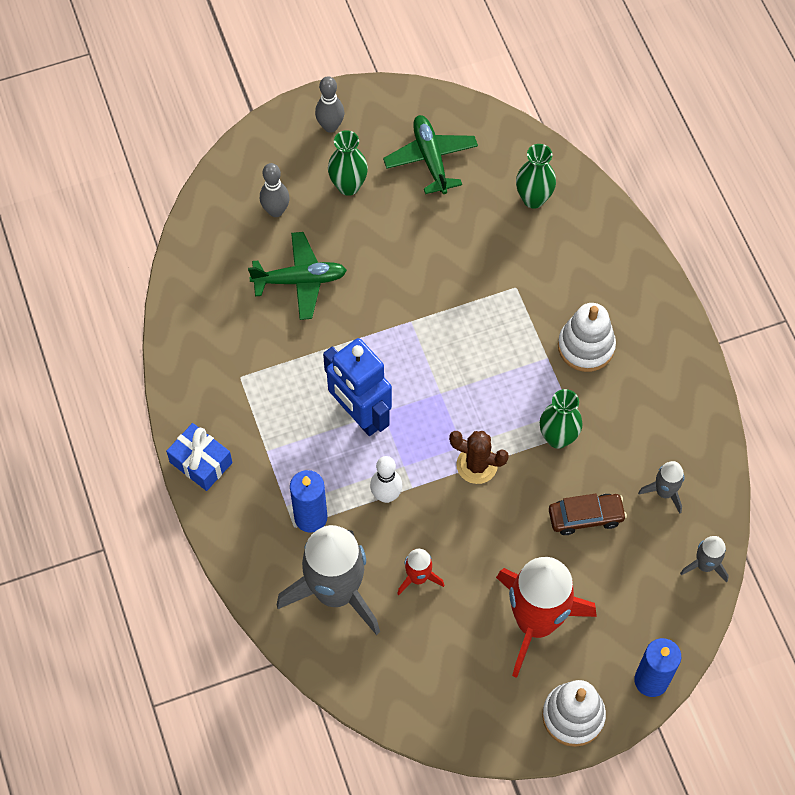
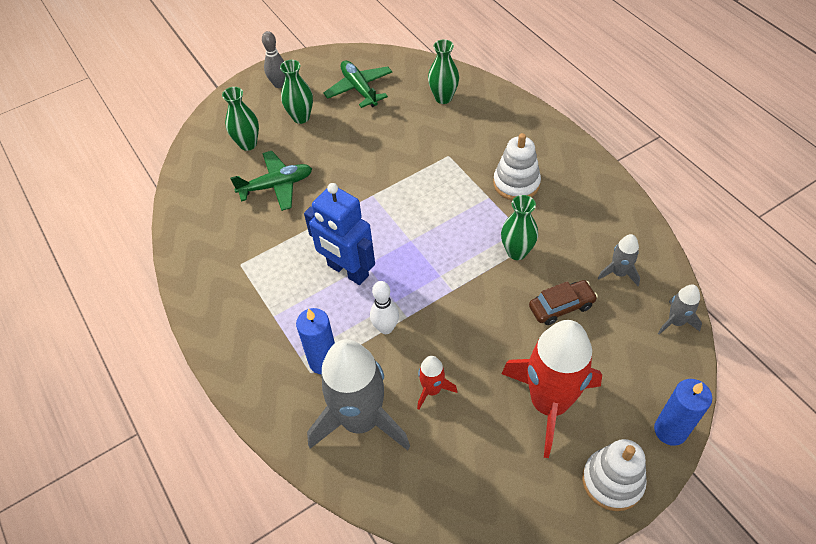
camera: 10 degrees left, 10 degrees down
(201, 462) = (217, 338): blue gift -> none
(276, 211) = (248, 144): grey bowling pin -> green vase
(477, 465) = (456, 287): brown cactus -> none

